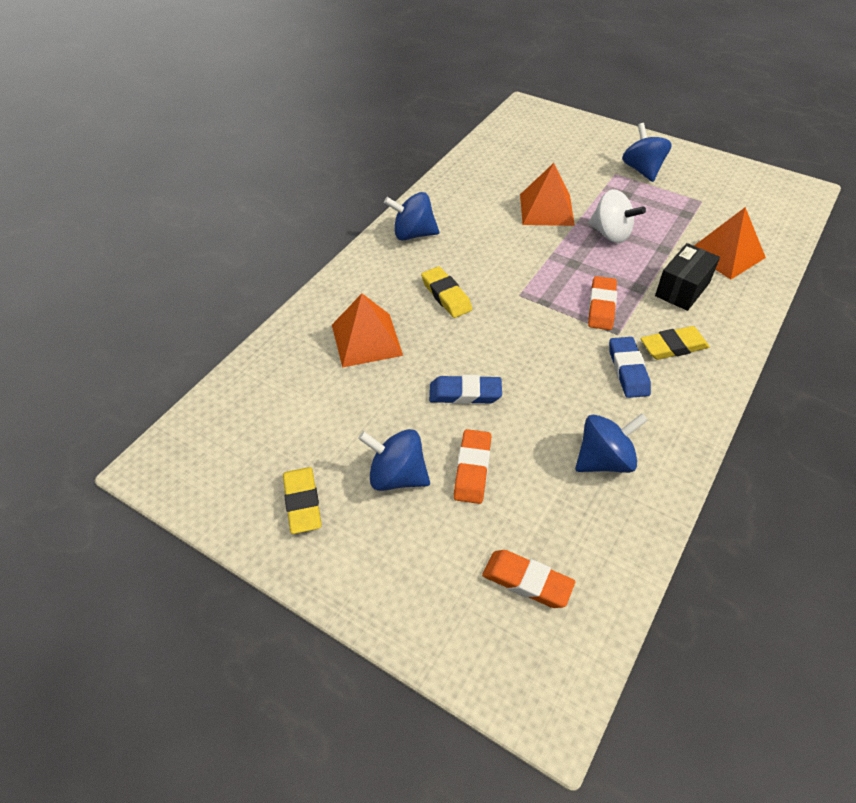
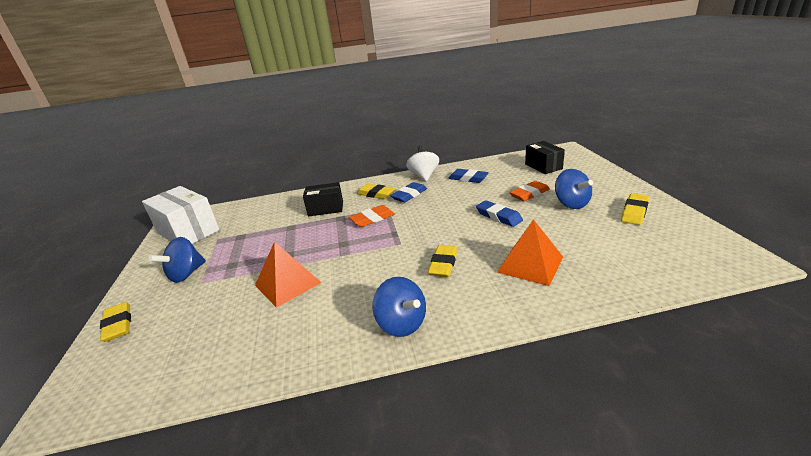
camera: 130 degrees left, 20 degrees down
(527, 581) = (543, 166): orange eraser -> black box
(600, 132) = (118, 325): none -> yellow eraser
(604, 460) = (468, 178): blue spinning top -> blue eraser
(611, 234) = (293, 247): white spinning top -> white spinning top (424, 176)
(726, 254) = (276, 212): orange pyramid -> none
(748, 189) = (188, 232): none -> white box

